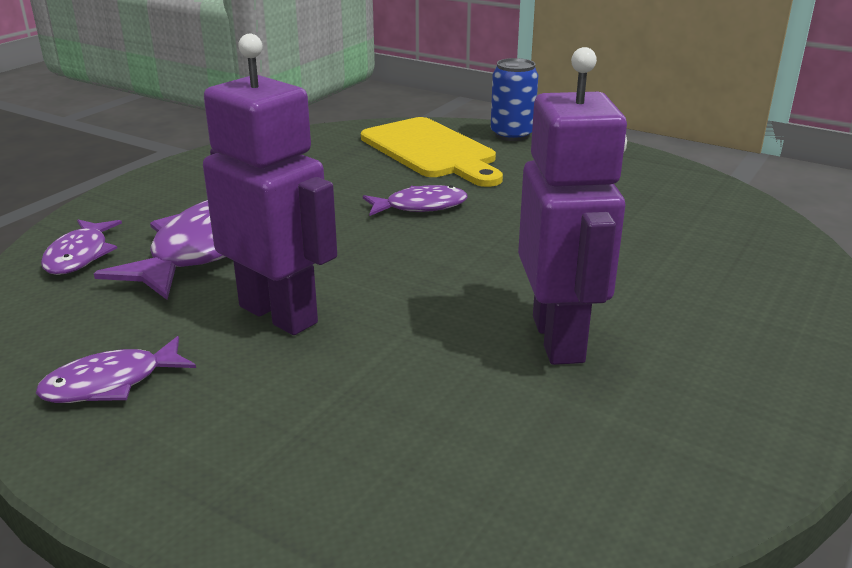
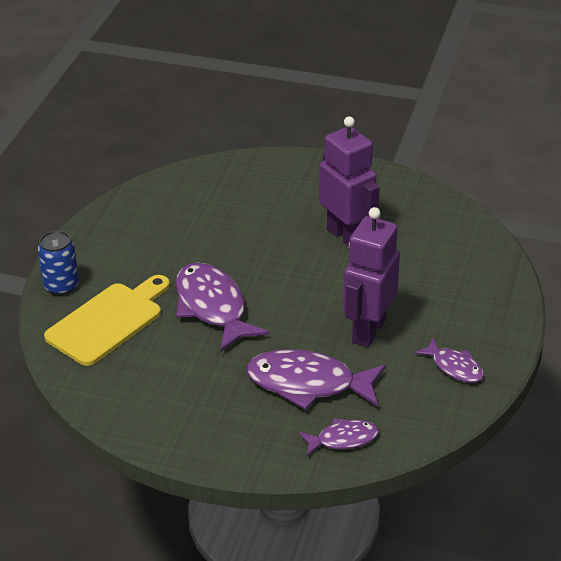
camera: 105 degrees left, 10 degrees up
(420, 206) = (212, 307): purple fish -> purple fish, size x1.82
(559, 339) = (346, 236): purple robot -> purple robot turned 75 degrees clockwise

